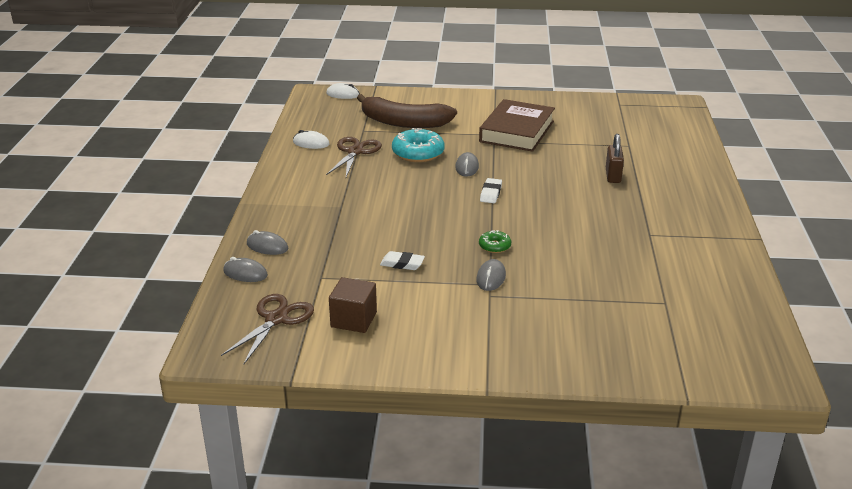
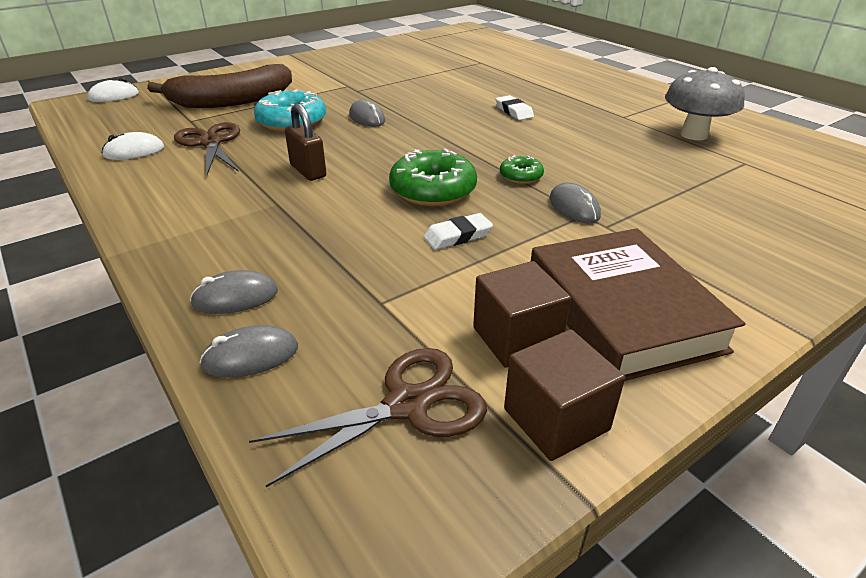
camera: 40 degrees left, 5 degrees up
(276, 319) = (407, 405): brown scissors -> brown scissors turned 75 degrees clockwise
(321, 353) = (556, 419): none -> brown cube
(430, 233) = (433, 190): none -> green donut
(491, 193) = (431, 132): white eraser -> white eraser (514, 111)
(516, 131) = (366, 78): brown book -> brown book (622, 311)
(613, 176) = (510, 85): brown padlock -> brown padlock (308, 171)
(673, 269) = (694, 135): none -> grey mushroom

